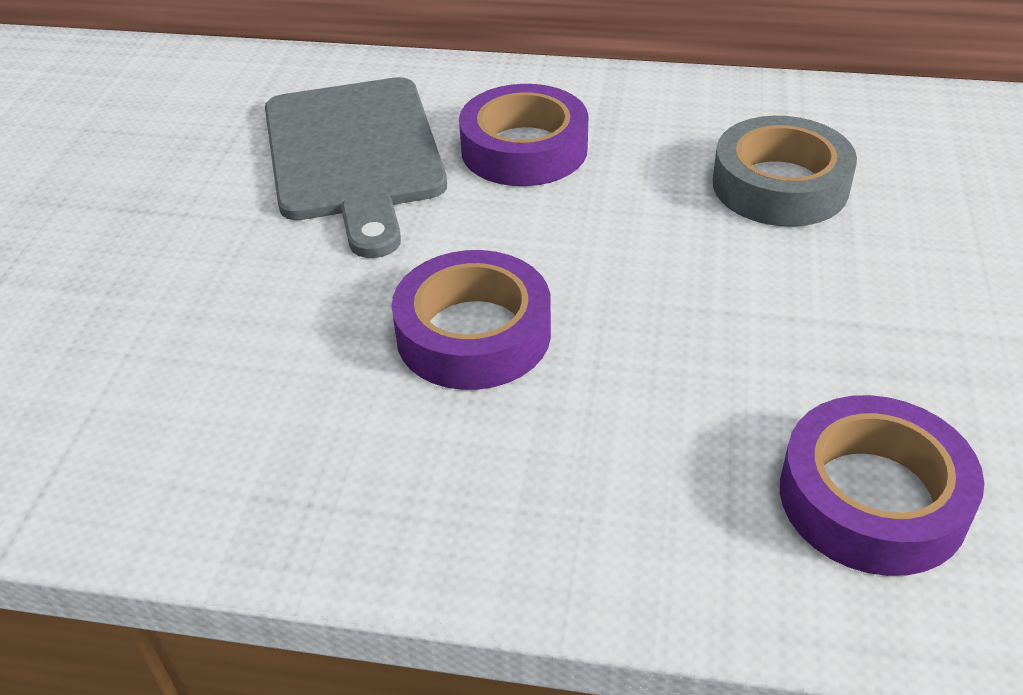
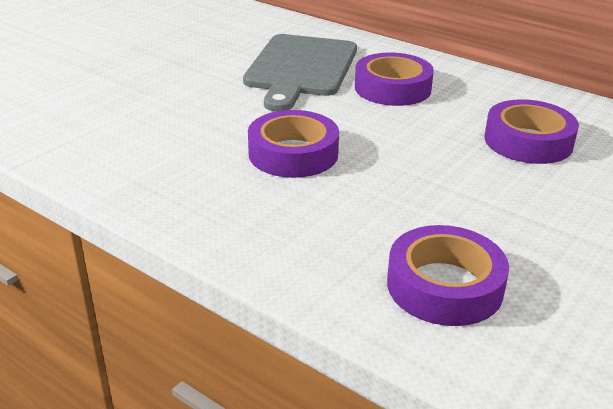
camera: 25 degrees right, 10 degrees down
(780, 185) = (528, 141): grey tape -> purple tape

